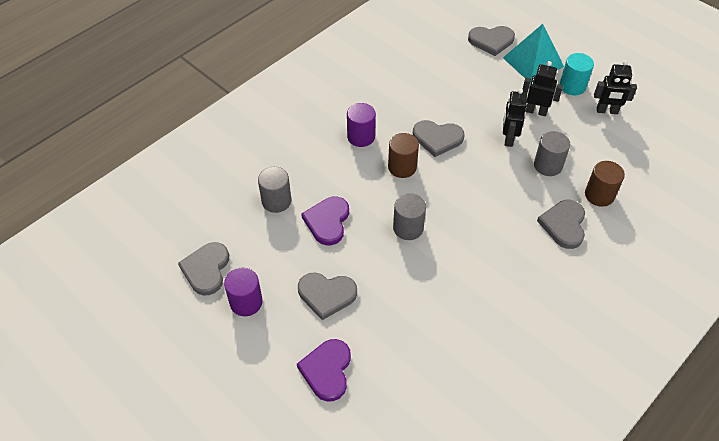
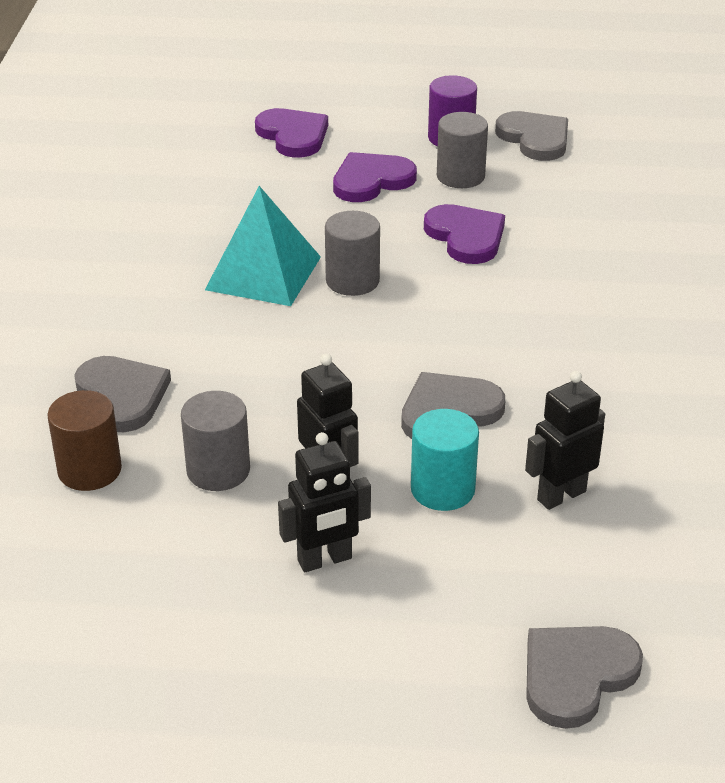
camera: 140 degrees right, 15 degrees down
(276, 201) = (560, 224): grey cylinder -> grey cylinder (460, 176)
(326, 295) = (371, 180): grey heart -> purple heart
(361, 137) = (567, 349): purple cylinder -> none
(402, 167) = (452, 343): brown cylinder -> none
(533, 62) = (433, 676): turquoise pyramid -> turquoise pyramid (263, 273)
(572, 86) = (295, 666): turquoise cylinder -> turquoise cylinder (442, 489)
(607, 111) = (177, 648): black robot -> black robot (561, 495)

